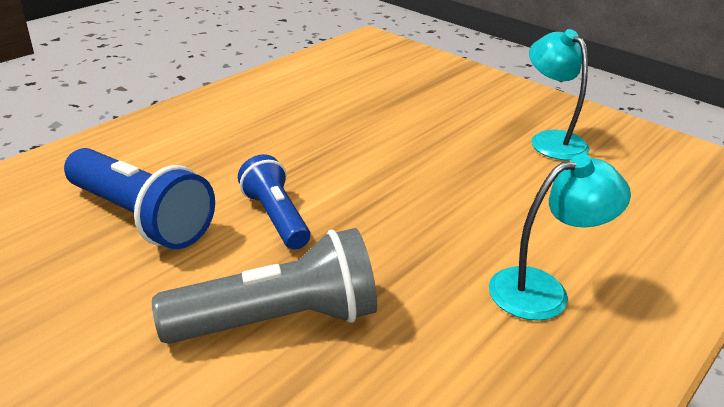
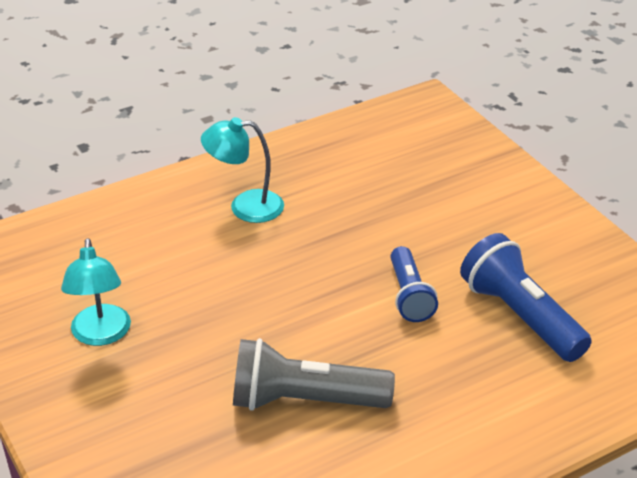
camera: 160 degrees left, 5 degrees up
(278, 320) = (426, 221): grey flashlight -> grey flashlight (305, 401)

